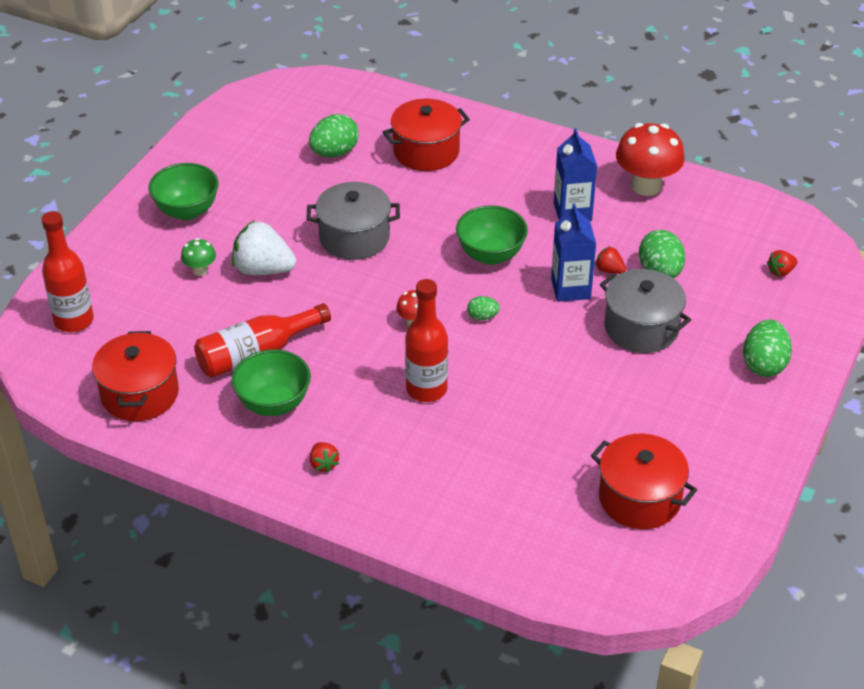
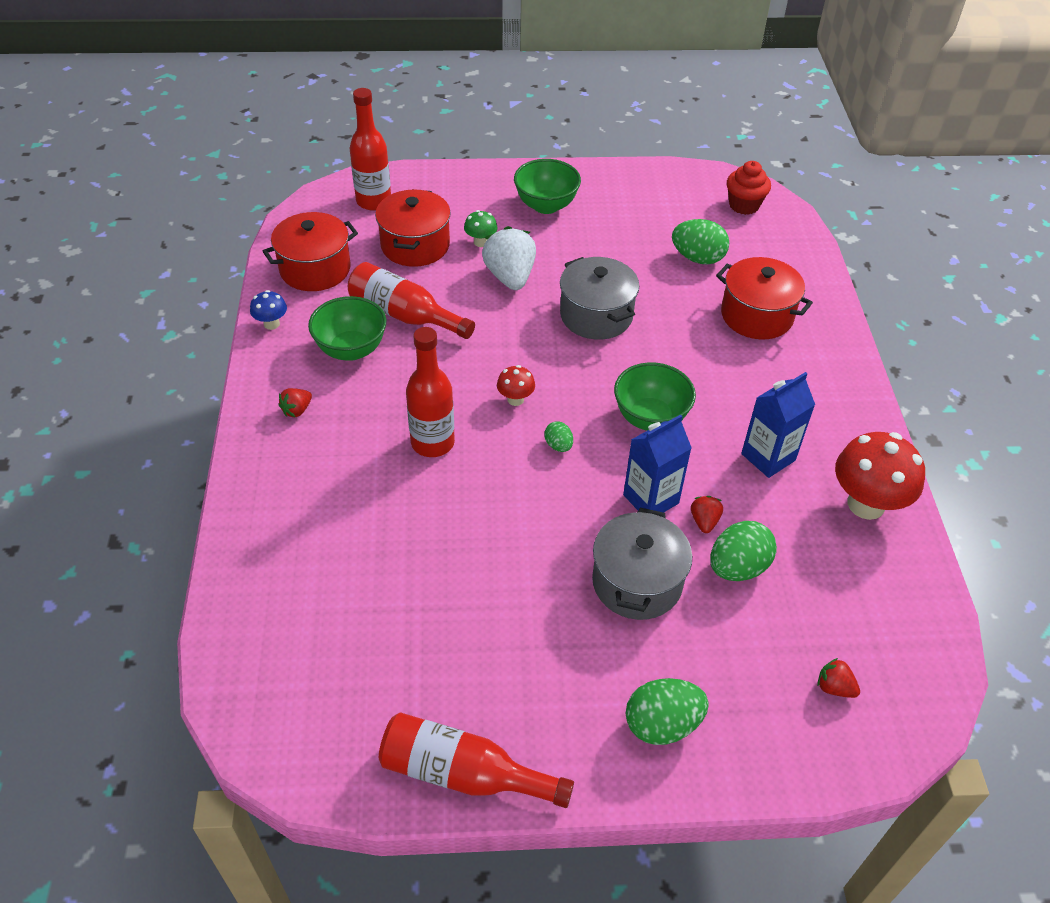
camera: 60 degrees right, 5 degrees up
(193, 448) = (271, 324): none -> blue mushroom
(293, 99) = (744, 205): none -> red cupcake
(639, 498) = (380, 674): red pot -> red pot (415, 245)
(748, 481) = (463, 773): none -> red bottle

